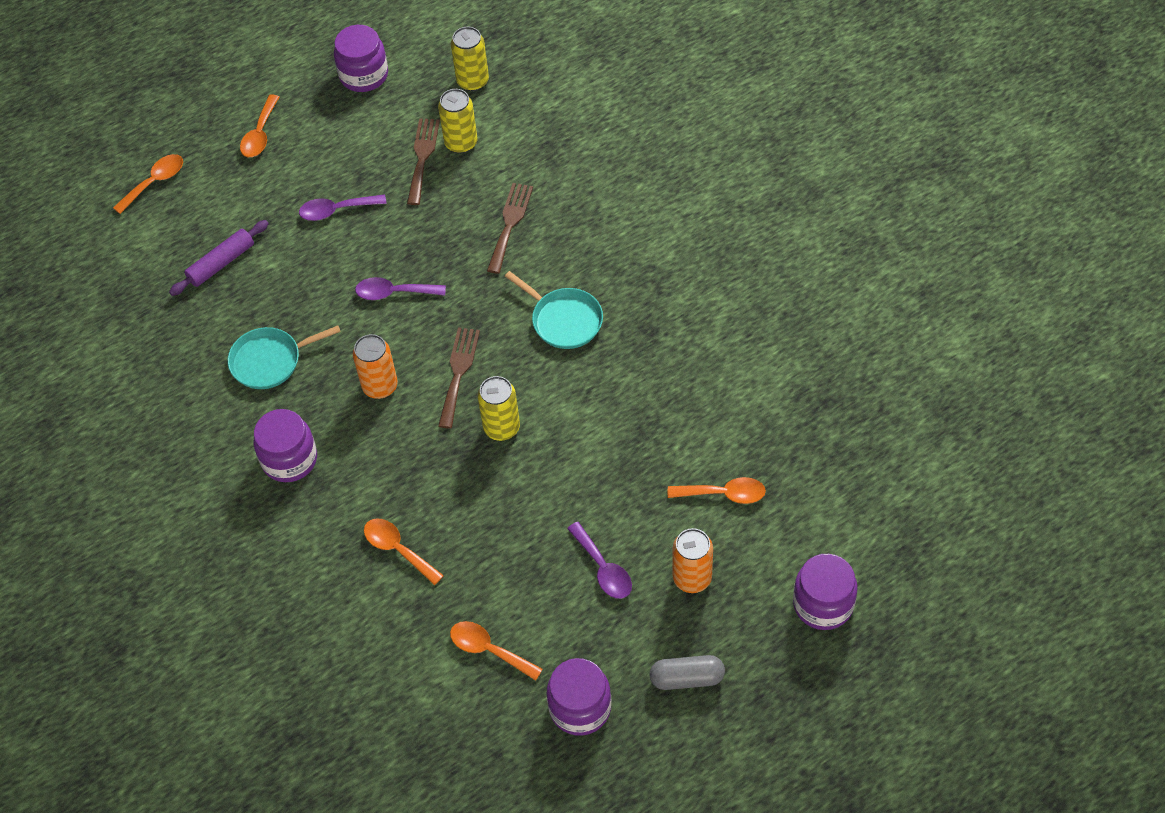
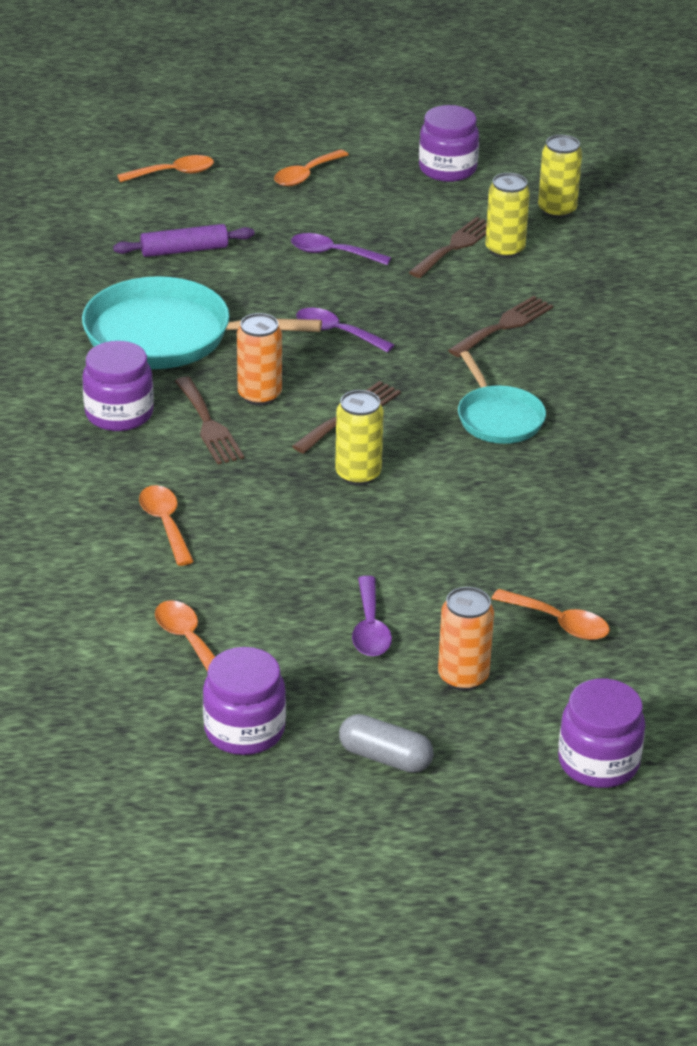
camera: 25 degrees right, 20 degrees down
(269, 361) = (166, 336): turquoise pan -> turquoise pan, size x1.74
(363, 435) = (208, 425): none -> brown fork

